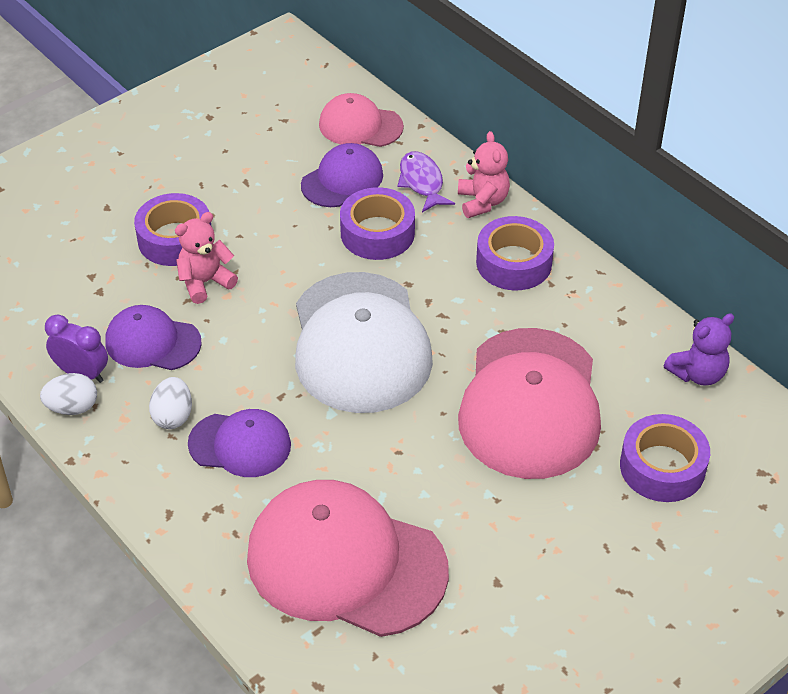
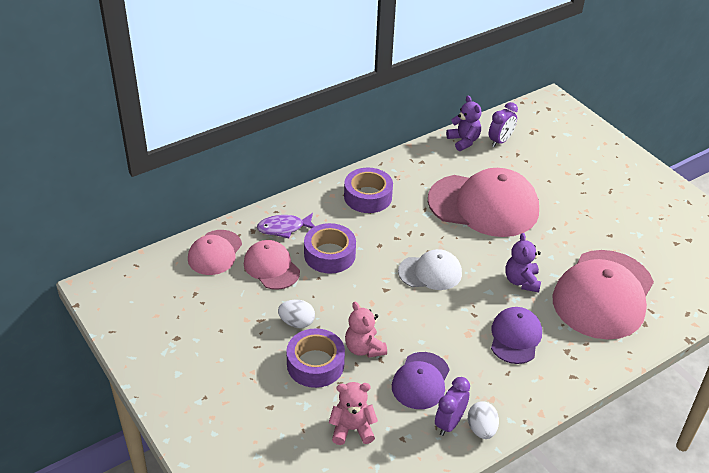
camera: 85 degrees left, 5 degrees down
(173, 416) = (490, 371): white egg -> white egg (297, 322)
(342, 180) = (271, 267): purple cap -> pink cap
(359, 453) = (521, 281): none -> purple teddy bear
(360, 343) = (430, 272): white cap -> white cap, size x0.53
(482, 202) = (309, 203): pink teddy bear -> pink teddy bear (352, 429)
(662, 467) = (529, 164): purple tape -> none
(716, 425) = (500, 141): none -> purple clock

